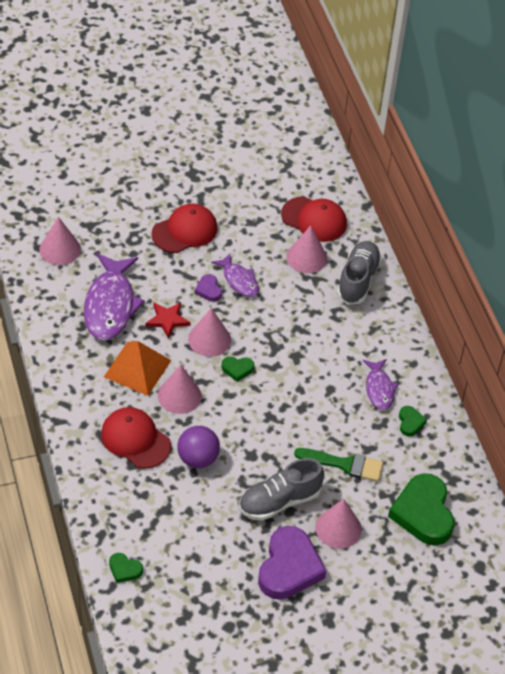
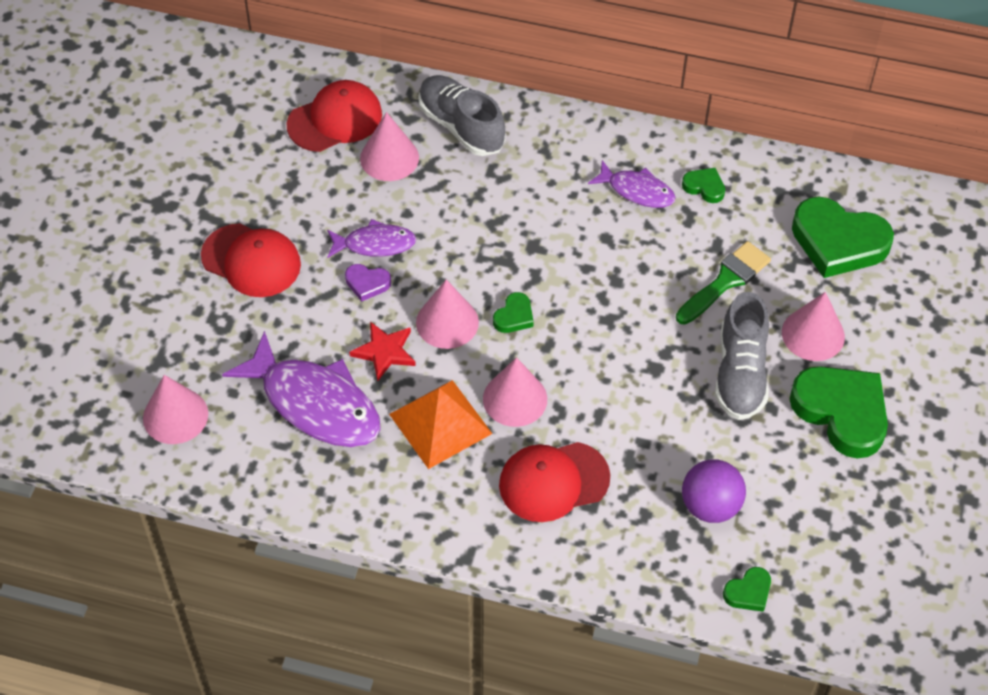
camera: 55 degrees left, 5 degrees up
(185, 231) = (251, 261): red cap -> red cap turned 120 degrees clockwise
(198, 458) = (625, 427): purple ball -> purple ball (710, 506)
(289, 567) = (841, 412): purple heart -> green heart

